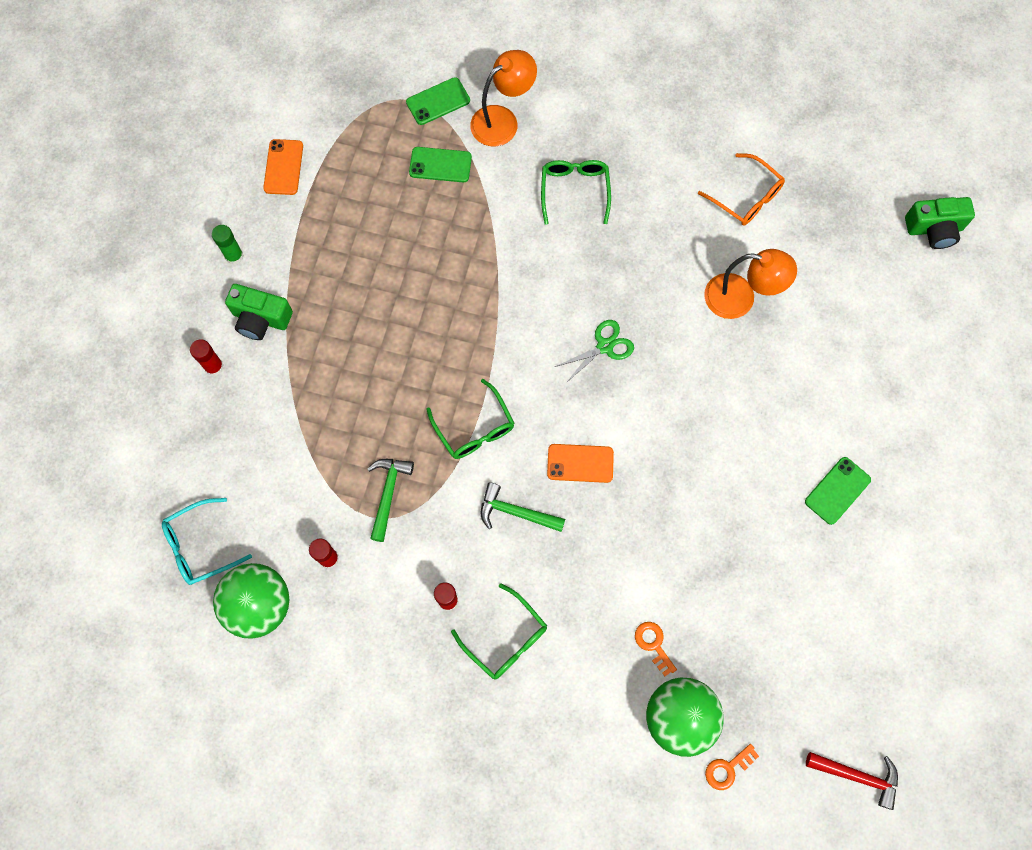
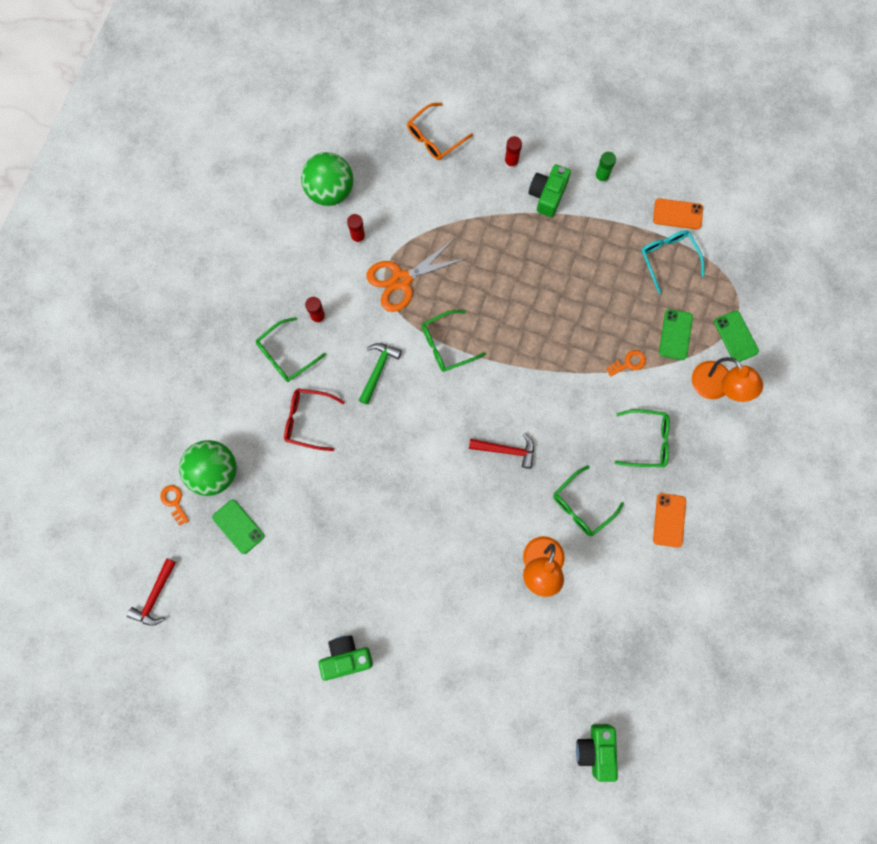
camera: 95 degrees right, 5 degrees up
(200, 546) = (376, 152): turquoise glasses -> turquoise glasses (668, 258)
(388, 494) = (401, 280): green hammer -> orange scissors
(580, 463) = (411, 421): orange phone -> orange phone (669, 520)
(593, 598) = (307, 420): none -> red glasses
(605, 346) = (506, 450): green scissors -> red hammer
(653, 644) = (268, 460): orange key -> orange key (629, 363)
(662, 258) = (581, 506): none -> green glasses
(746, 197) = (634, 586): orange glasses -> orange glasses (434, 138)
(837, 490) = (370, 620): green phone -> green phone (238, 526)
(888, 515) = (346, 657): none -> green camera

